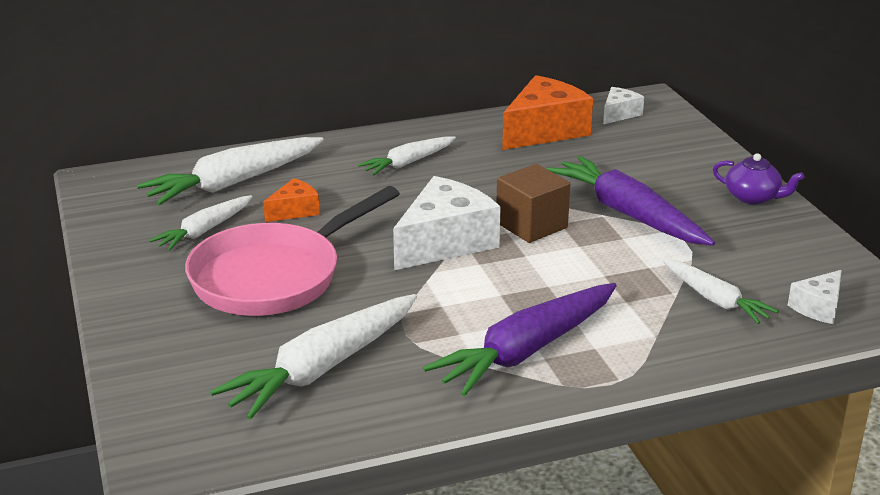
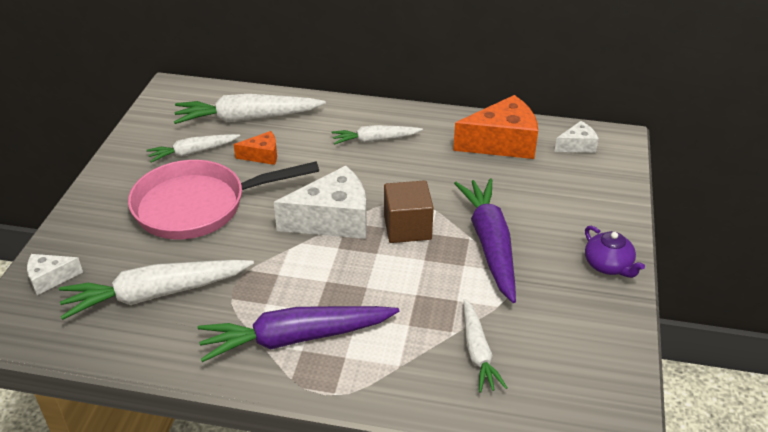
camera: 30 degrees right, 10 degrees up
(818, 307) = (554, 396): white cheese -> white cheese (50, 279)

